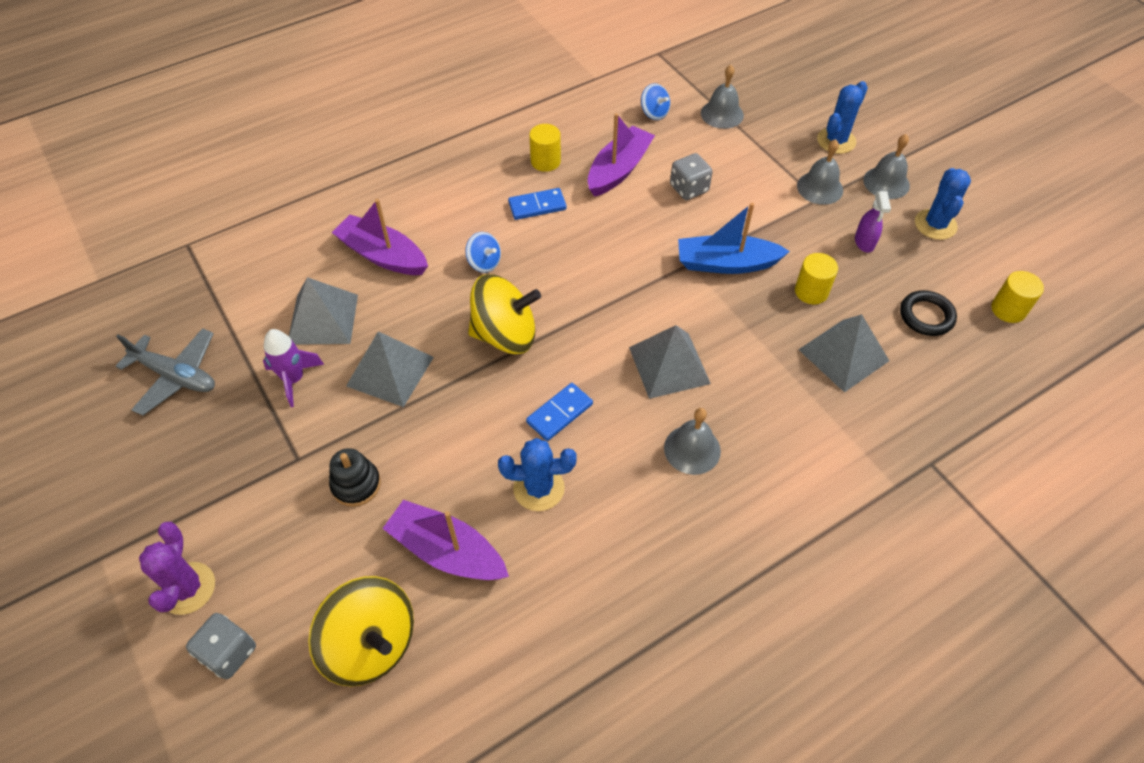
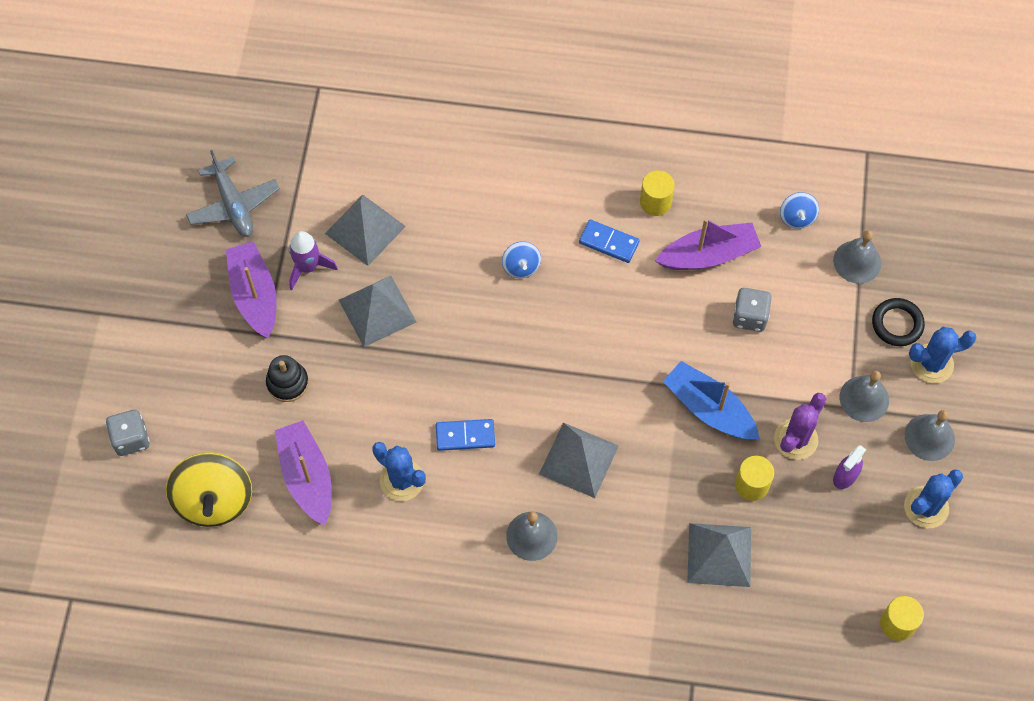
camera: 40 degrees right, 10 degrees up
(187, 588) = (136, 376): purple cactus -> purple cactus (795, 439)
(383, 255) = (451, 203): purple boat -> purple boat (255, 295)
(505, 335) = (482, 342): yellow spinning top -> none
(926, 316) = (822, 576): black ring -> black ring (897, 324)

